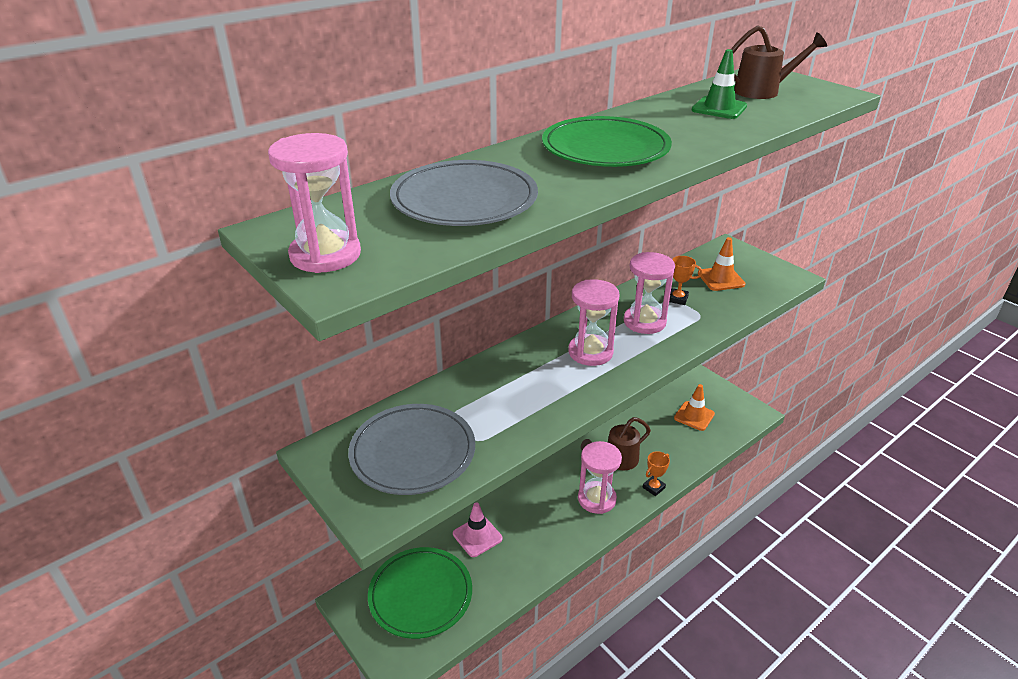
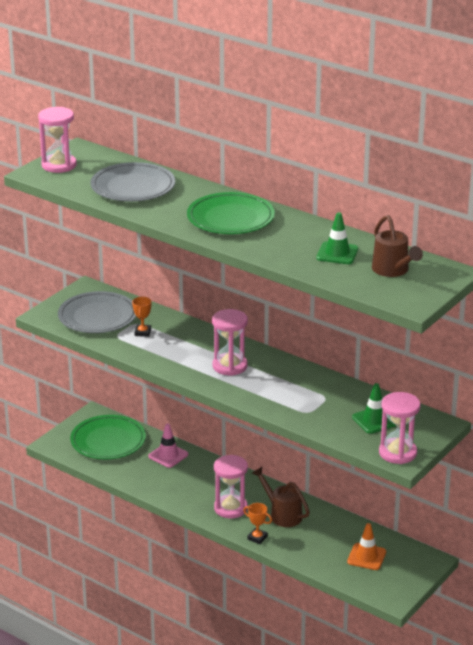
camera: 75 degrees right, 5 degrees down
(644, 322) = (283, 386): pink hourglass -> pink hourglass (397, 453)
(677, 299) = (327, 400): orange trophy -> orange trophy (142, 332)
(721, 279) = (374, 420): orange traffic cone -> green traffic cone

